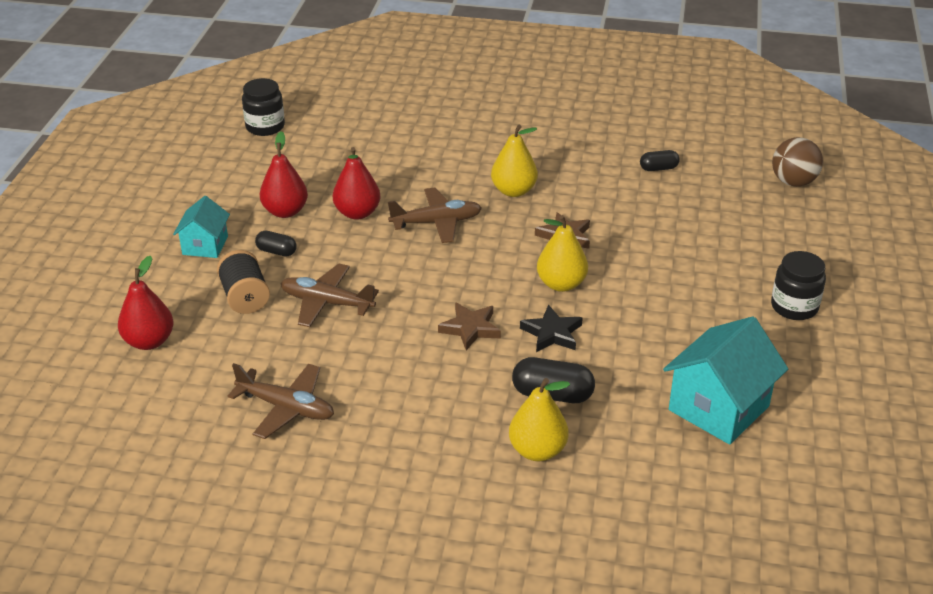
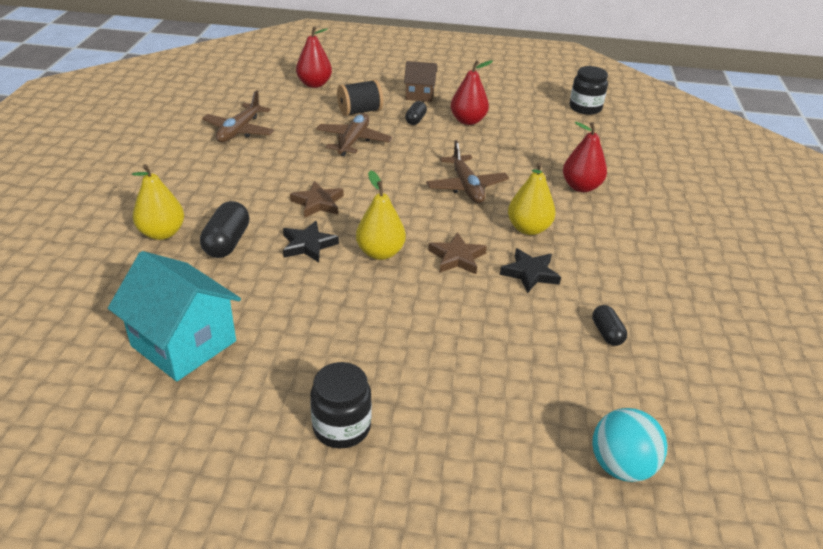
camera: 85 degrees right, 0 degrees up
(205, 245) = (419, 95): turquoise house -> brown house
(357, 213) = (472, 150): red pear -> red pear (581, 187)
(584, 197) = (530, 273): none -> black star
(793, 182) = (621, 466): brown ball -> turquoise ball

